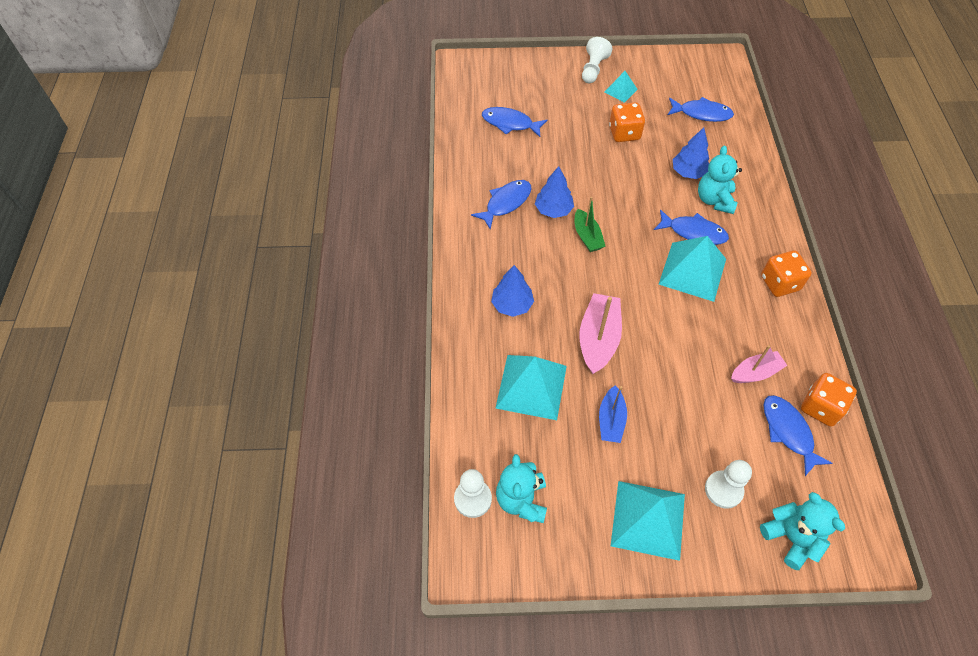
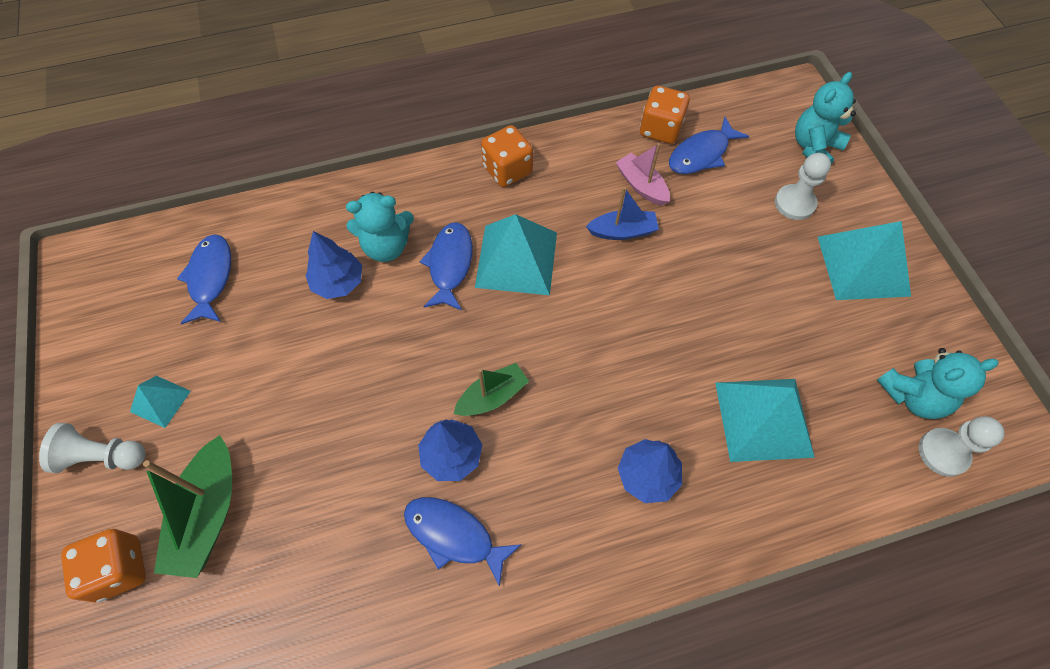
camera: 105 degrees left, 5 degrees up
(510, 123) = (260, 577): blue fish -> none
(549, 106) = (208, 514): none -> green boat
(598, 339) = (660, 351): pink boat -> none
(611, 420) = (766, 319): blue boat -> blue boat (622, 231)
(624, 133) = (265, 379): orange dice -> orange dice (120, 569)

